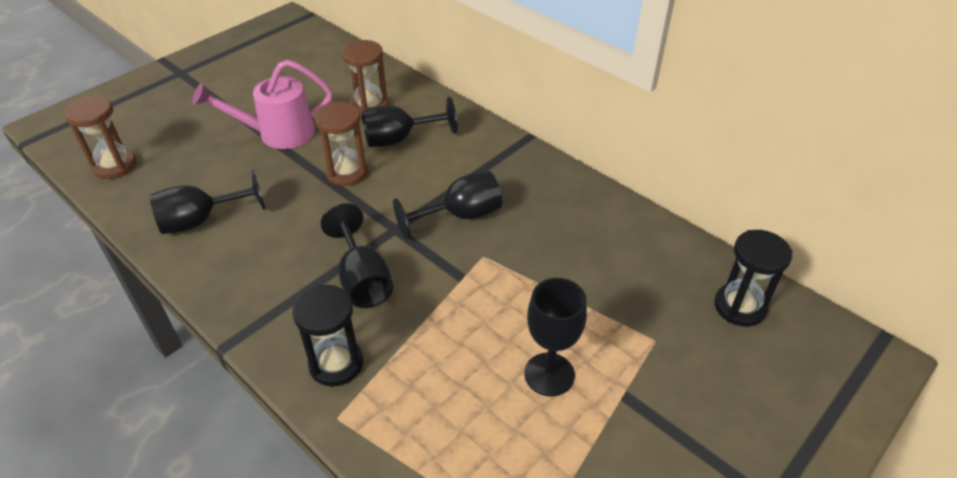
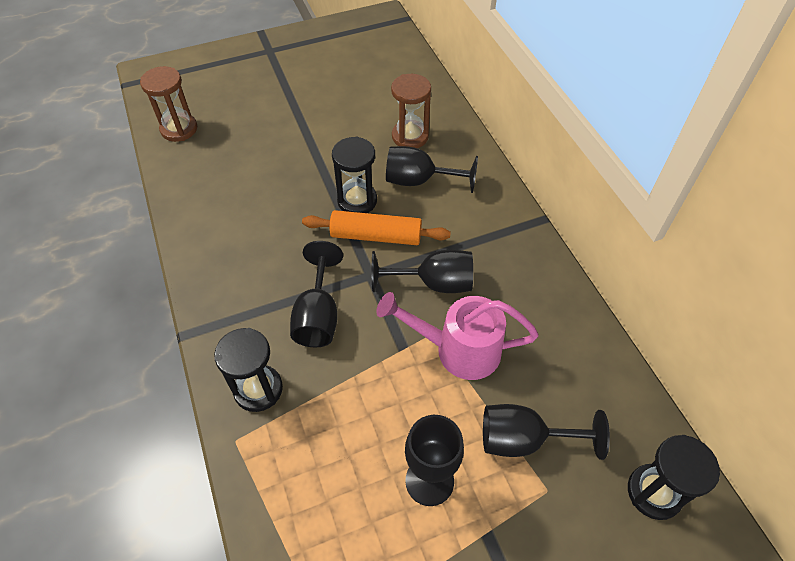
camera: 25 degrees right, 10 degrees up
(201, 220) = (219, 207): black goblet -> black goblet (524, 440)
(278, 134) = (319, 140): pink watering can -> pink watering can (458, 349)
(347, 172) = (357, 200): brown hourglass -> black hourglass
(382, 195) = (376, 236): none -> orange rolling pin

